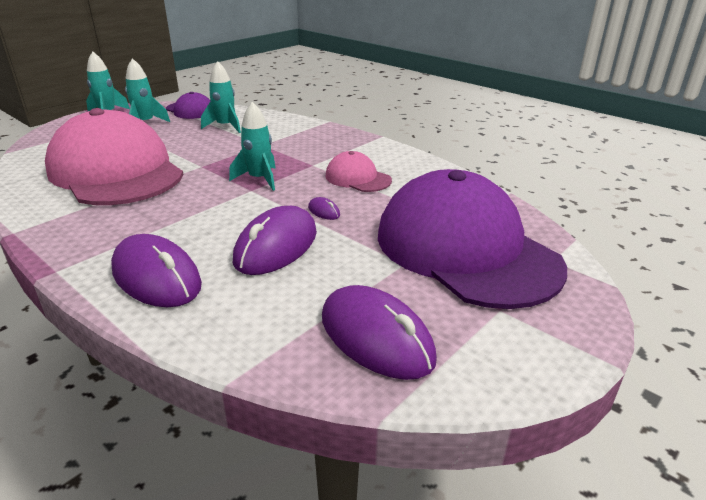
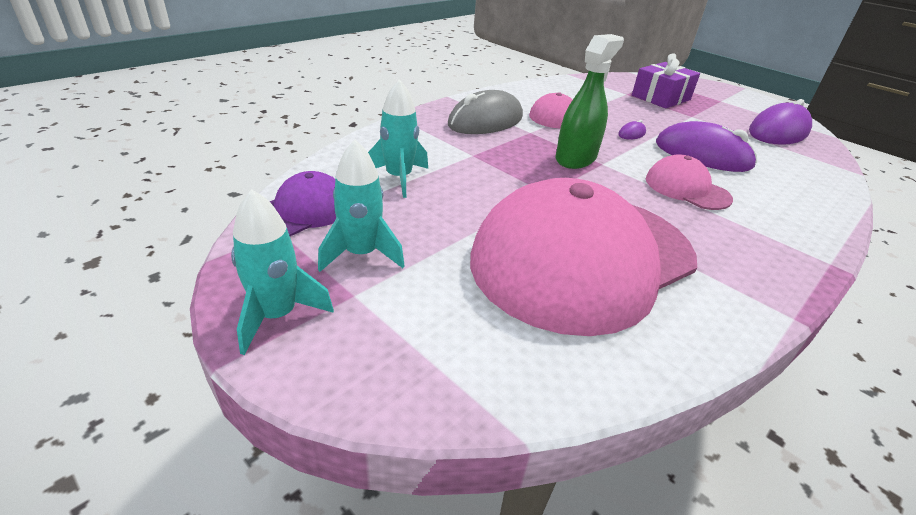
camera: 90 degrees left, 5 degrees up
(156, 277) = (789, 205): purple mouse -> none
(199, 223) = (686, 189): none -> pink cap
(259, 179) = (575, 158): turquoise rocket -> green spray bottle
(329, 148) = (485, 121): none -> grey mouse
(465, 249) = (661, 98): purple cap -> purple gift

